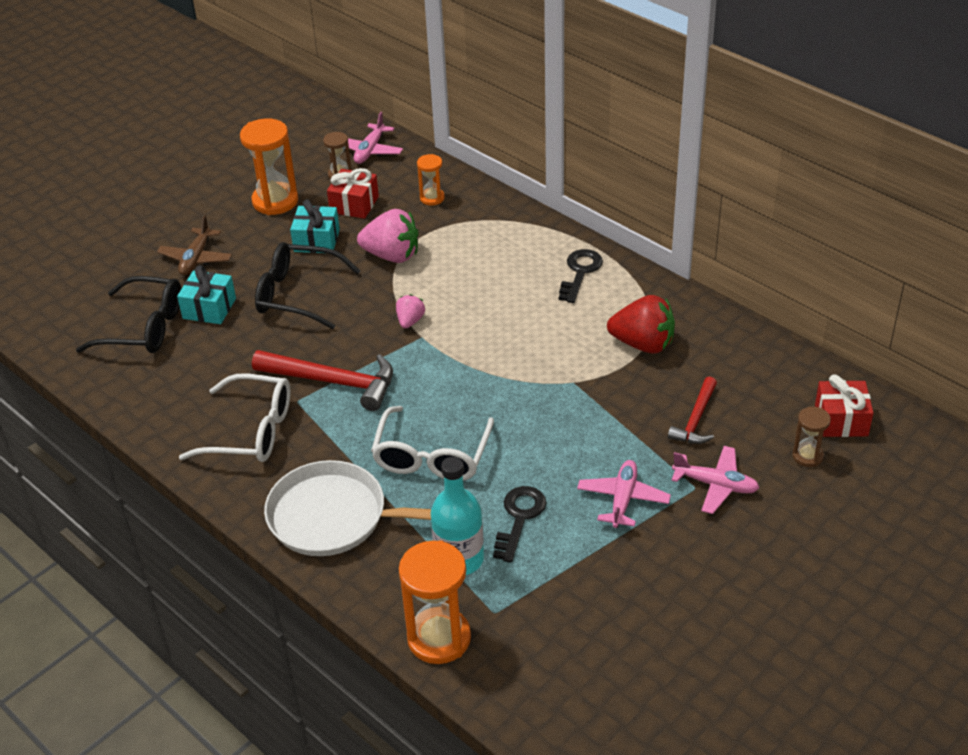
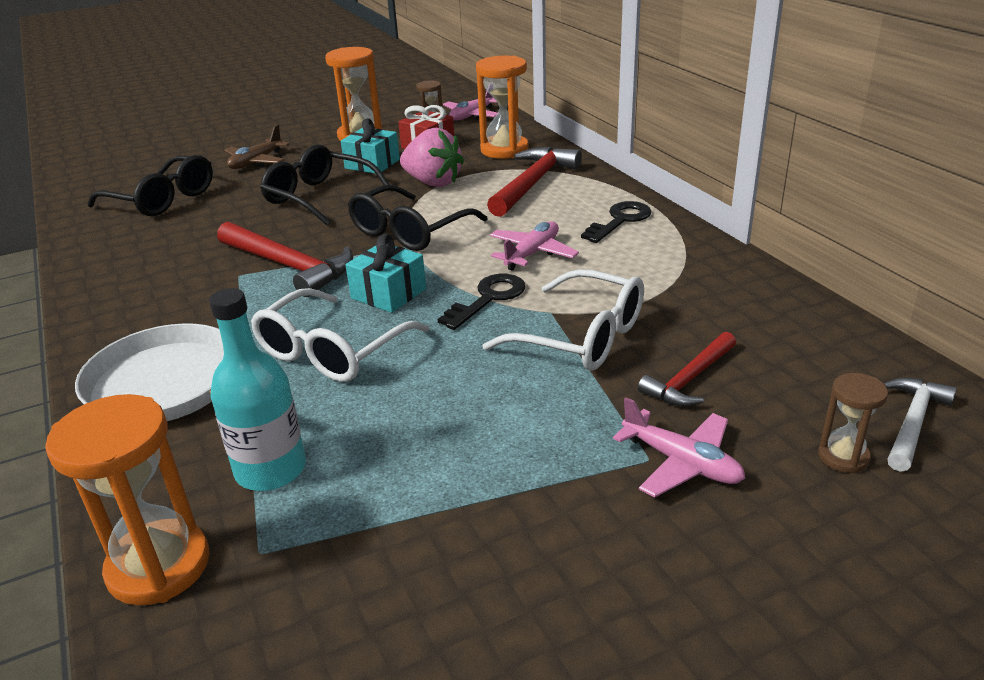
camera: 20 degrees right, 10 degrees down
(209, 308) = (232, 195): turquoise gift -> turquoise gift (388, 293)
(251, 431) = (170, 291): white glasses -> white glasses (582, 337)
(410, 321) = (409, 231): pink strawberry -> black glasses
(432, 198) = (504, 150): orange hourglass -> orange hourglass, size x1.87
(483, 239) = (533, 183): none -> red hammer
(519, 518) = (383, 440): black key -> black key (488, 298)
(623, 499) = (536, 450): pink plane -> pink plane (532, 253)
(643, 344) = (659, 291): red strawberry -> none
(841, 420) = (913, 422): red gift -> white hammer

